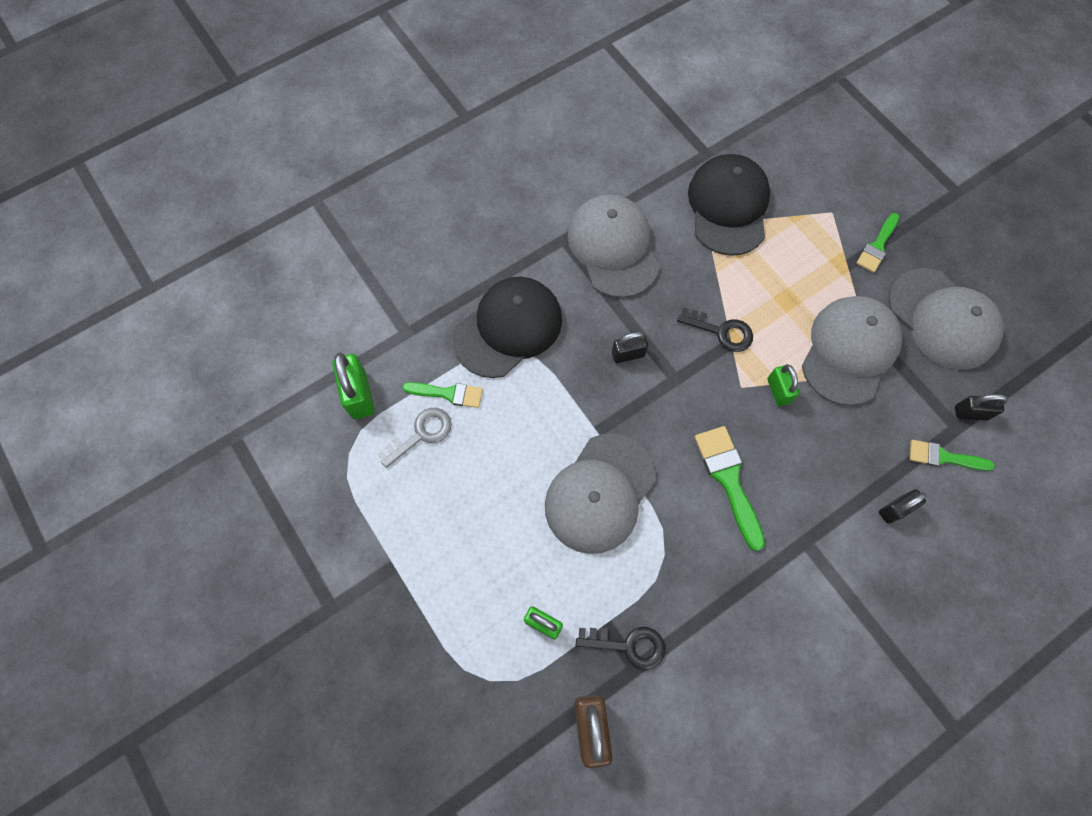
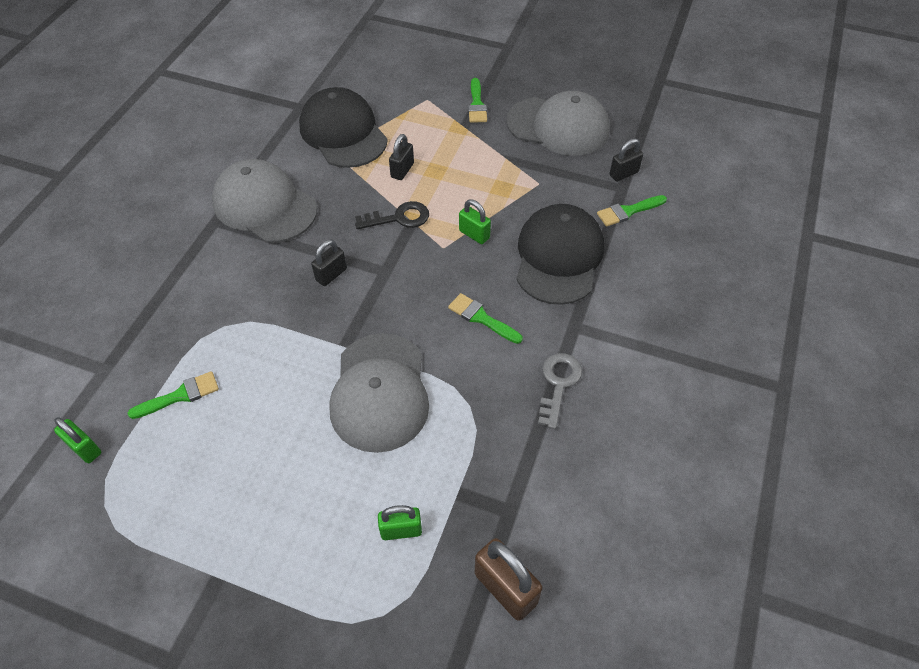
camera: 35 degrees left, 15 degrees down
(359, 395) = (85, 448): green padlock -> green padlock, size x0.64
(421, 434) = (173, 444): grey key -> grey key (558, 384)
(508, 328) = (206, 312): black cap -> black cap (558, 257)
(628, 645) = (490, 496): black key -> none
(728, 479) = (481, 318): green brush -> green brush, size x0.66
(849, 351) = (508, 180): grey cap -> none
(894, 509) = (621, 265): black padlock -> black padlock (402, 170)

